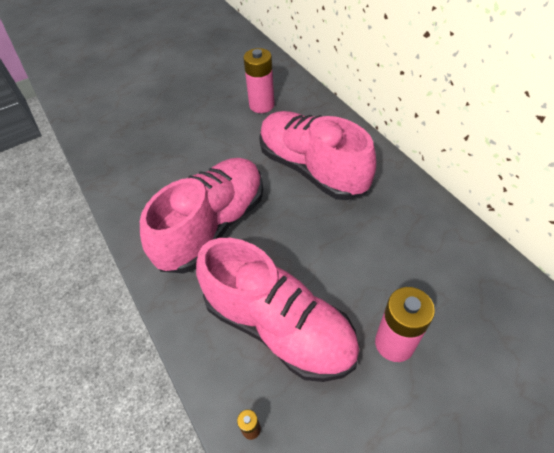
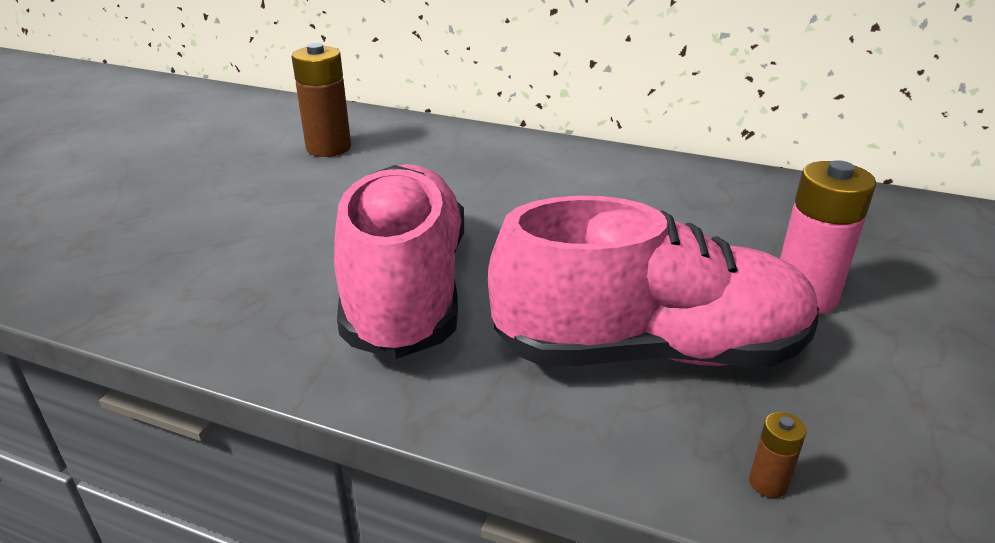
camera: 40 degrees left, 20 degrees down
(261, 105) = (328, 148): pink battery -> brown battery
(312, 169) = (485, 184): pink shoe -> none

